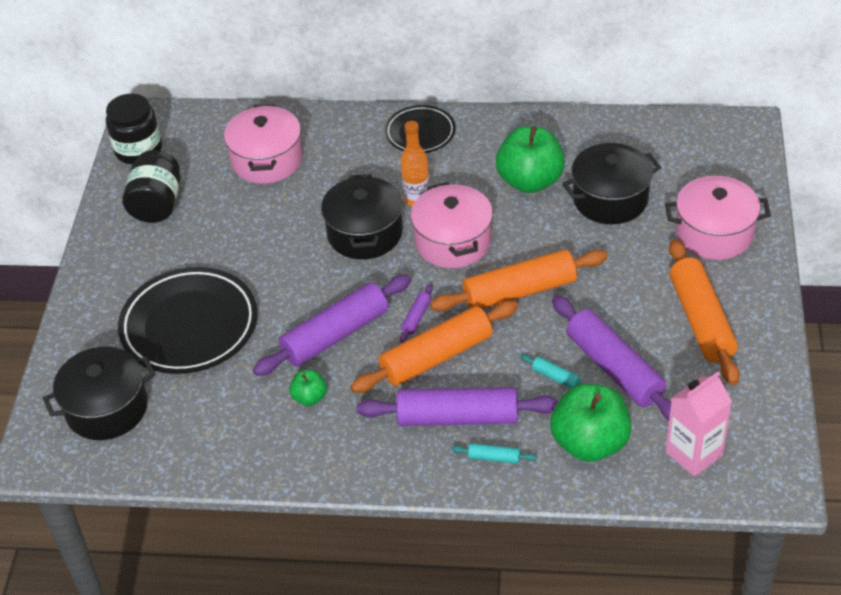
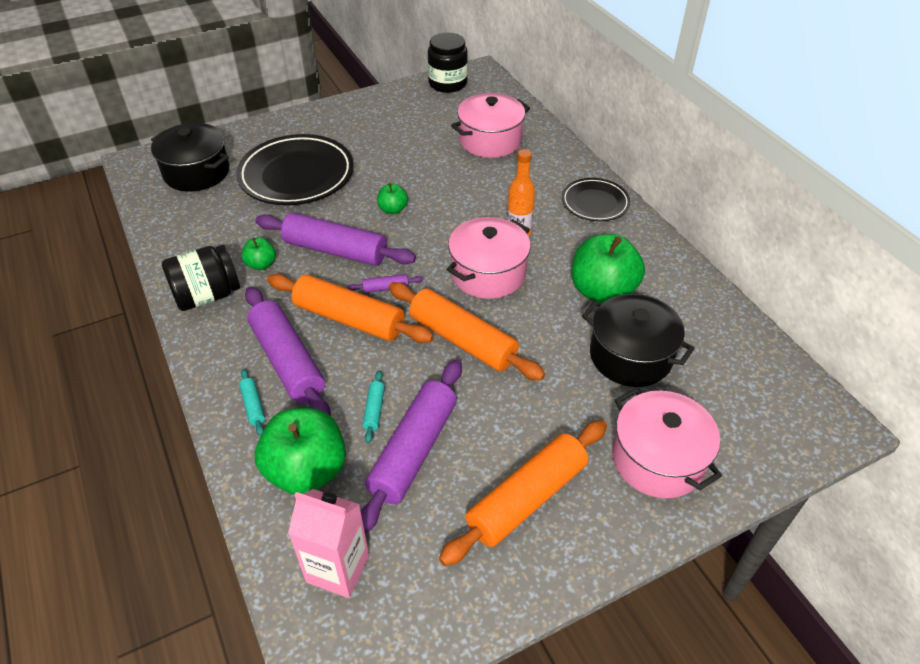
camera: 55 degrees right, 0 degrees up
(157, 204) = (403, 112): black jar -> black jar (207, 295)
(310, 271) = (393, 209): none -> green apple
(364, 233) = (456, 220): black pot -> none

